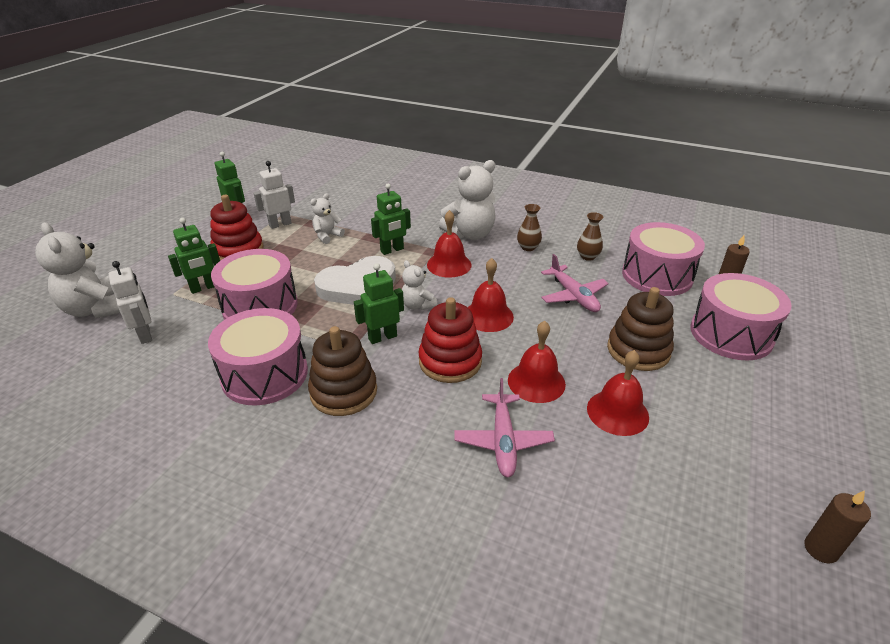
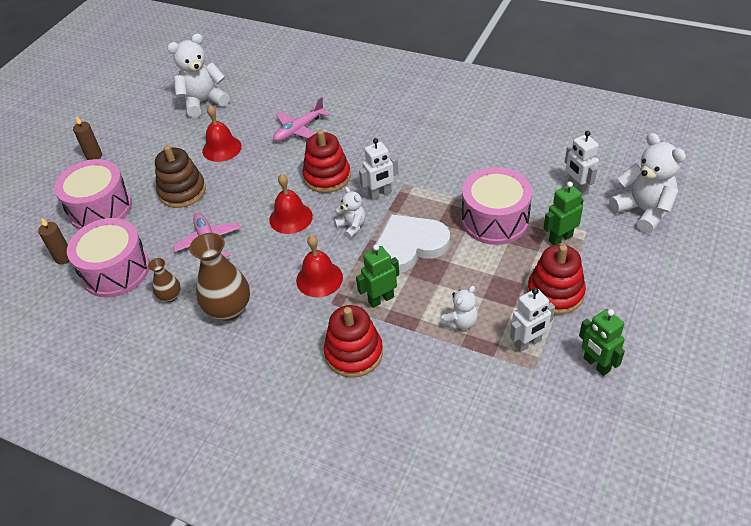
camera: 175 degrees left, 10 degrees up
(264, 374) = (463, 161): pink drum -> none
(343, 392) = (402, 152): brown stacking toy -> none
(382, 337) = (380, 194): green robot -> white robot
(416, 222) = (354, 353): none -> red stacking toy
(470, 234) = (290, 331): white teddy bear -> white teddy bear (203, 102)
(503, 441) = (299, 130): pink plane -> pink plane turned 135 degrees counterclockwise
(528, 247) = (228, 309): brown vase -> brown vase, size x1.89
(536, 382) = (268, 165): red bell -> none
(820, 549) = (158, 94): brown candle -> brown candle (94, 156)

